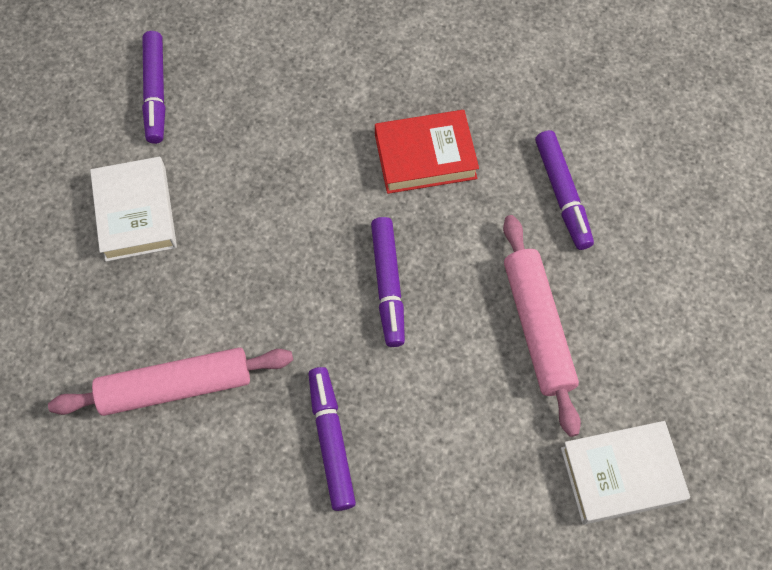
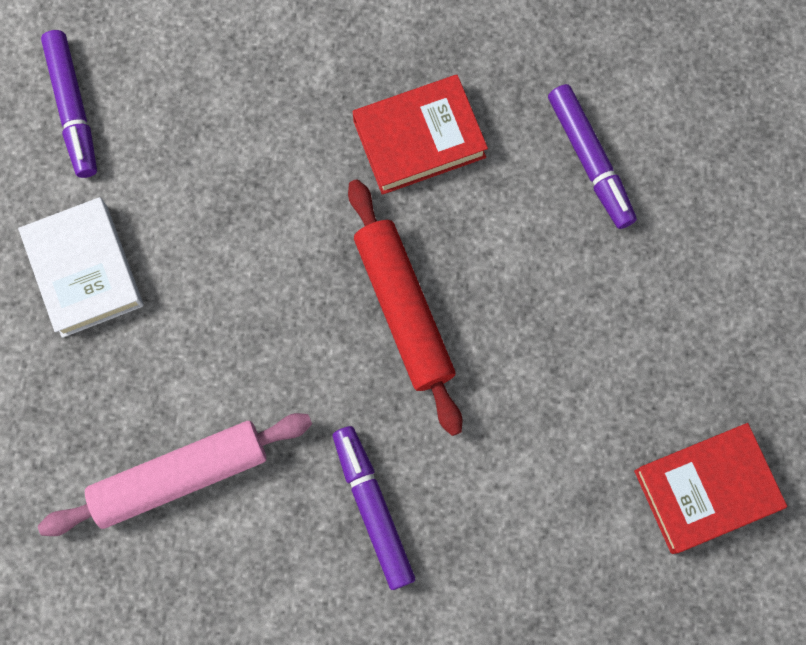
camera: 10 degrees left, 10 degrees up
(388, 285) = (403, 310): purple marker -> red rolling pin
(537, 327) = (586, 332): pink rolling pin -> none
(621, 475) = (706, 489): white book -> red book

